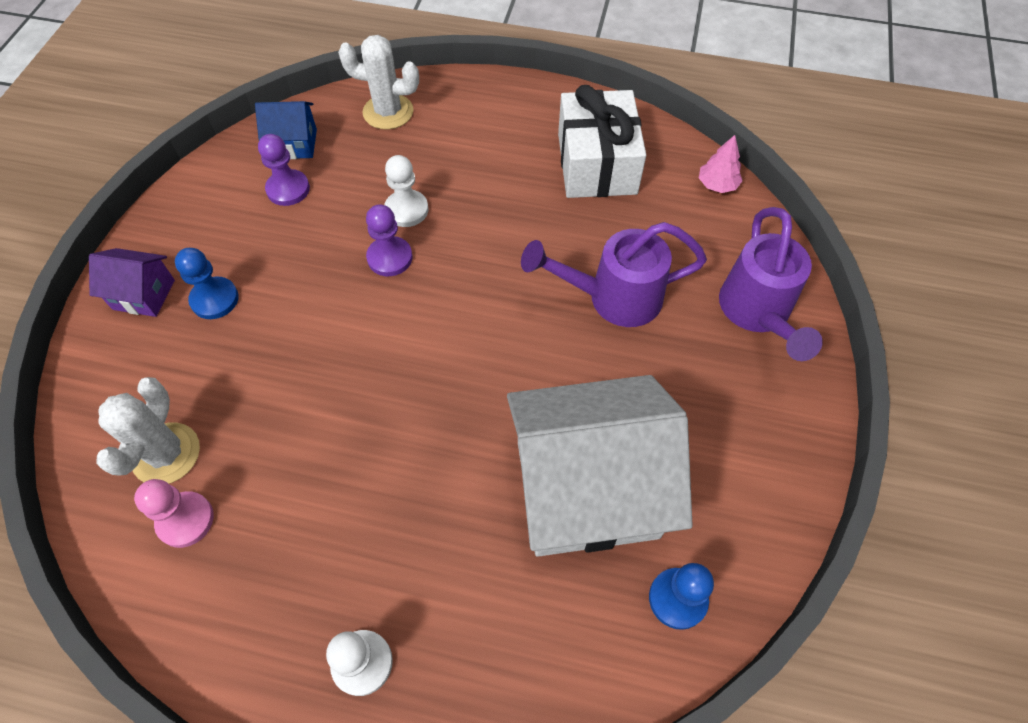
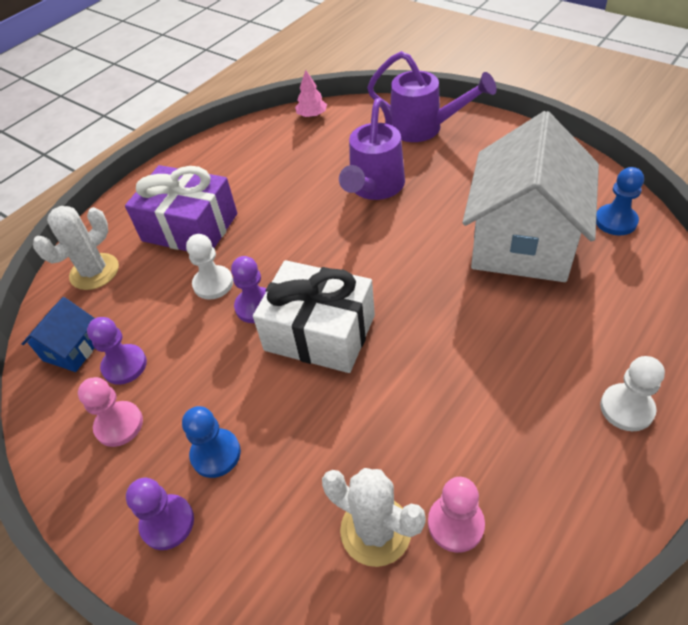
camera: 60 degrees left, 10 degrees down
(144, 294) = (167, 523): purple house -> purple pawn
(226, 216) = (119, 425): none -> pink pawn
(476, 156) = (190, 227): none -> purple gift
(596, 163) = (250, 164): white gift -> white gift (319, 333)

